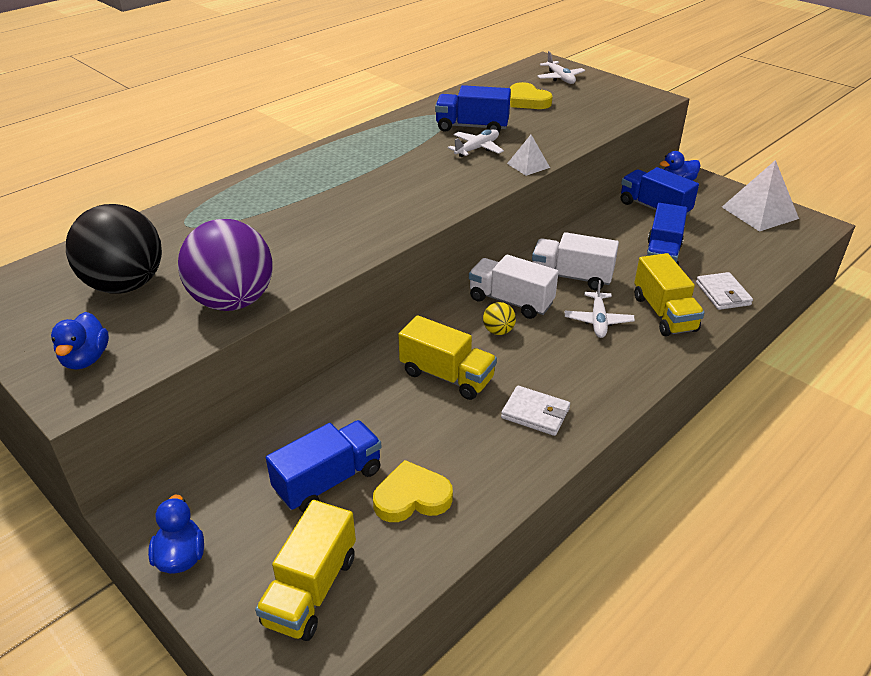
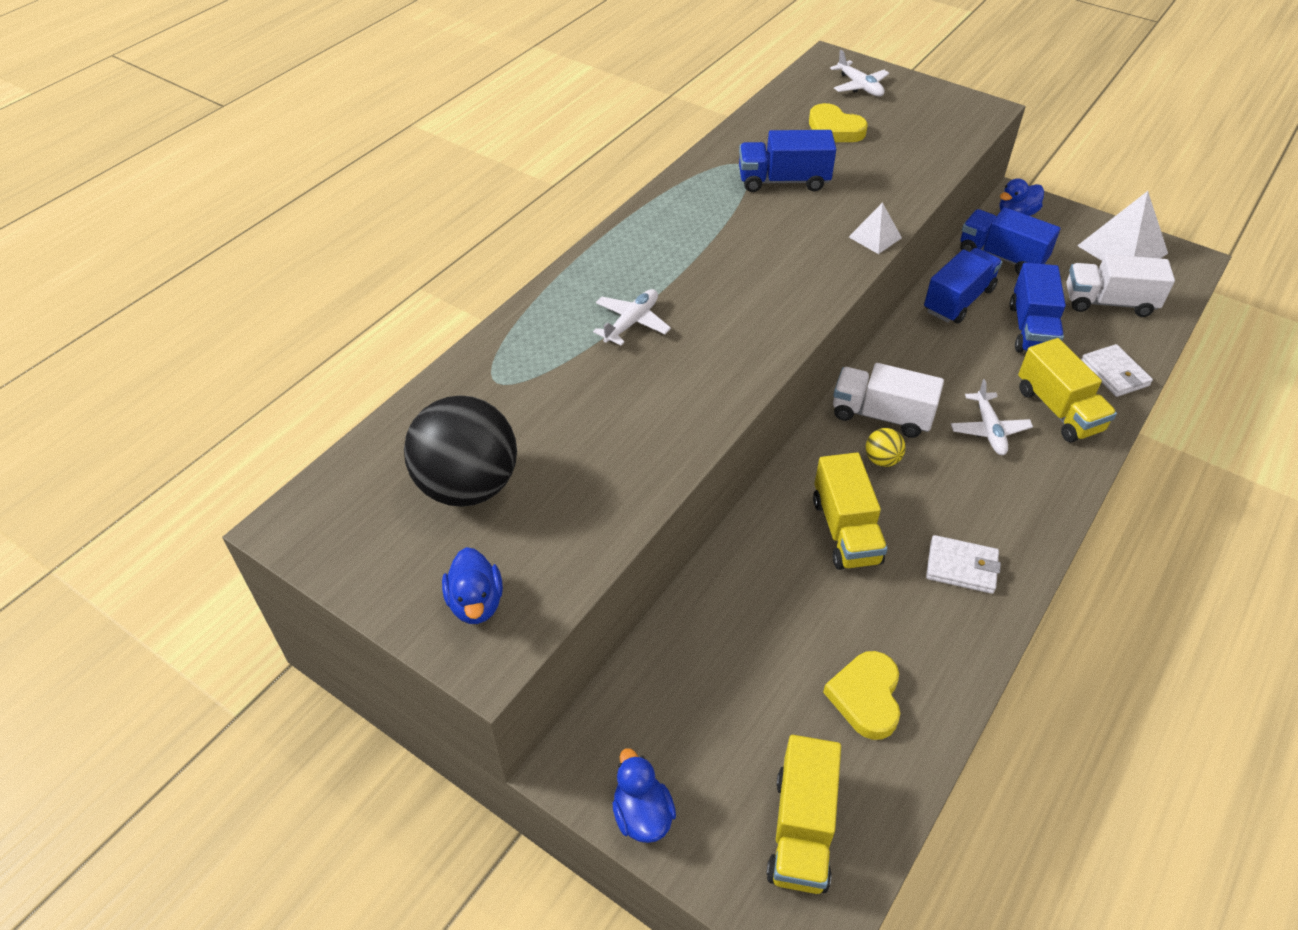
camera: 10 degrees left, 10 degrees up
(233, 301) = (612, 493): purple ball -> none
(328, 481) = (766, 691): blue truck -> blue truck (958, 300)
(412, 497) = (866, 697): yellow heart -> yellow heart turned 60 degrees counterclockwise
(447, 376) = (845, 530): yellow truck -> yellow truck turned 60 degrees clockwise
(477, 148) = (803, 216): white plane -> white plane (632, 322)
(571, 277) = (939, 370): white truck -> white truck (1109, 302)

